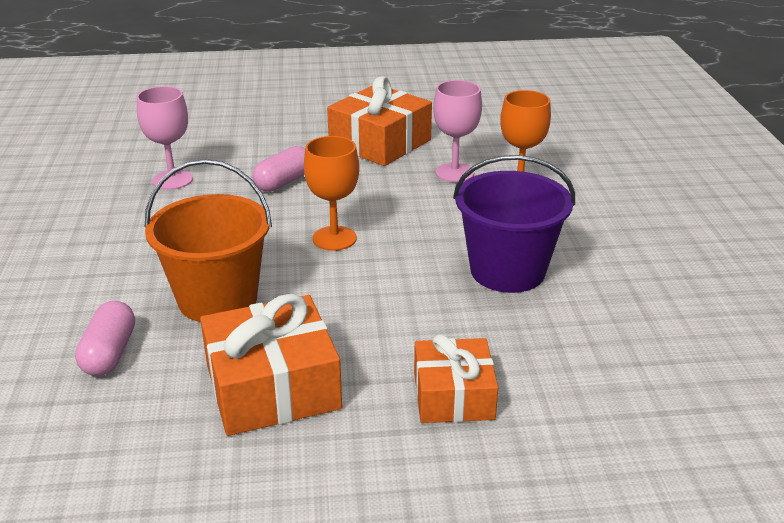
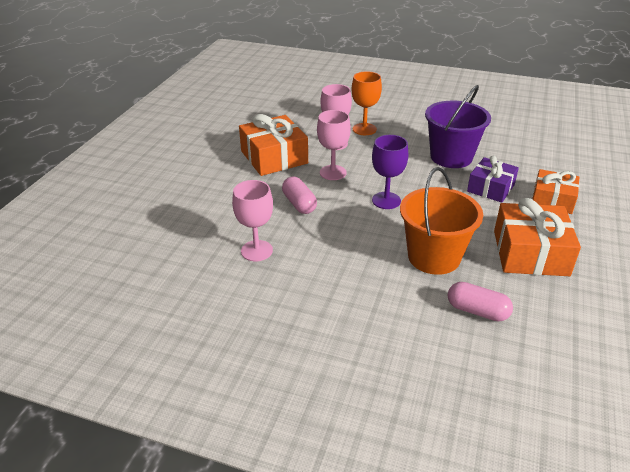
camera: 65 degrees left, 5 degrees up
(334, 238) = (386, 200): orange goblet -> purple goblet
(375, 187) = (333, 172): none -> pink goblet
(440, 323) = (491, 188): none -> purple gift

